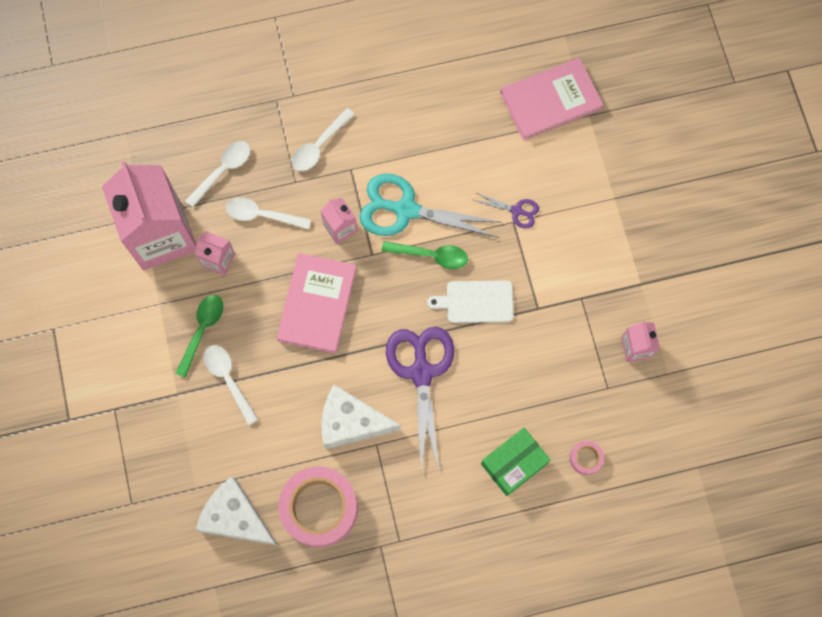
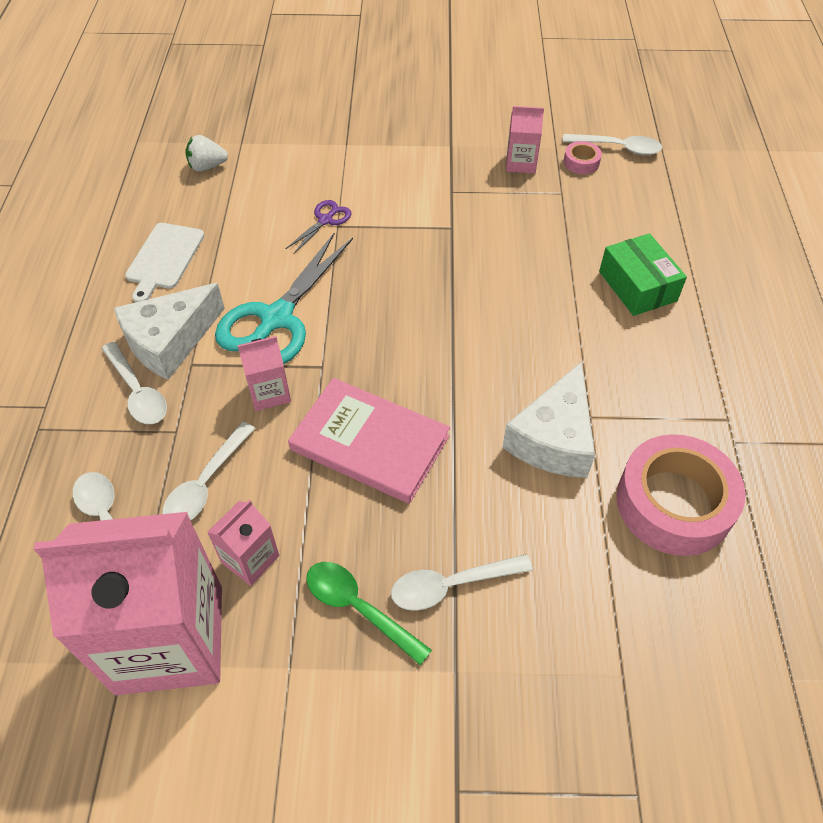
camera: 75 degrees left, 20 degrees down
(236, 517) = (678, 621): white cheese -> white cheese (170, 341)
(421, 372) = (500, 348): purple scissors -> none
(430, 255) = (348, 307): green spoon -> none
(476, 302) = (425, 278): white cutting board -> white cutting board (164, 259)
(550, 101) = (207, 167): pink book -> white strawberry
(586, 458) = (640, 226): pink tape -> pink tape (581, 162)
(684, 427) = (617, 148): none -> white spoon

